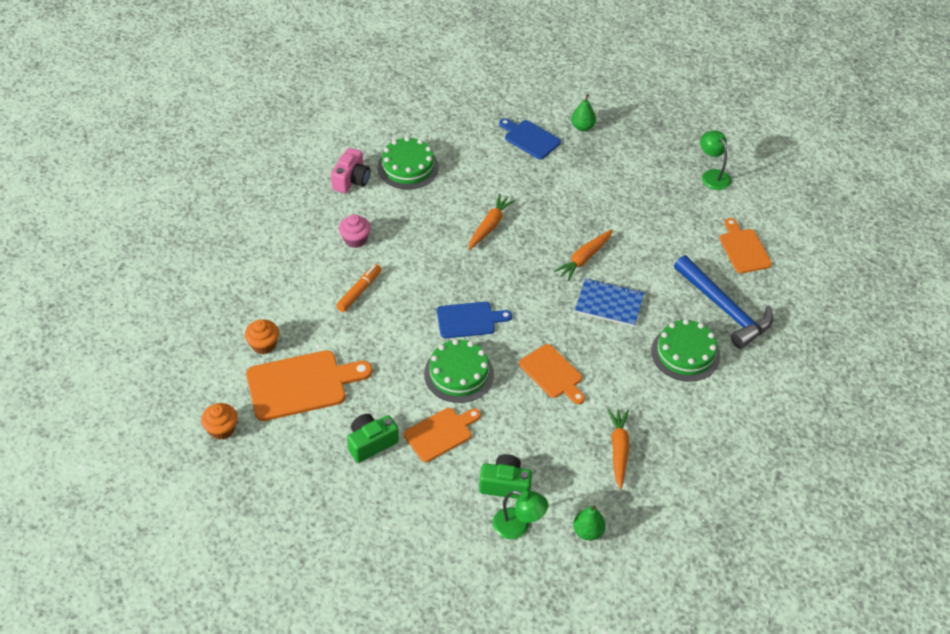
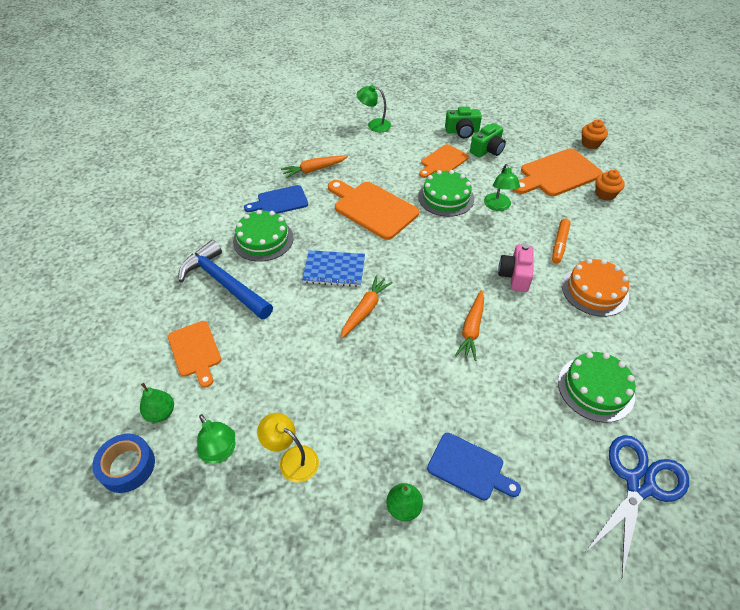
camera: 170 degrees right, 0 degrees up
(351, 180) = (645, 358): pink camera -> pink camera (515, 275)
(355, 239) = (594, 290): pink cupcake -> orange cake
(401, 350) = (498, 206): none -> green lamp
(415, 112) = (639, 484): none -> blue scissors
(469, 320) = (454, 236): blue cutting board -> blue cutting board (280, 201)
(505, 485) = (388, 142): green camera -> green camera (462, 131)
(552, 373) = (372, 208): orange cutting board -> orange cutting board, size x1.59
(588, 531) = (329, 128): green pear -> green pear (161, 413)
(619, 450) = (314, 170): orange carrot -> orange carrot turned 75 degrees clockwise
(658, 163) = (292, 459): none -> yellow lamp
(781, 178) = (127, 466): none -> blue tape

